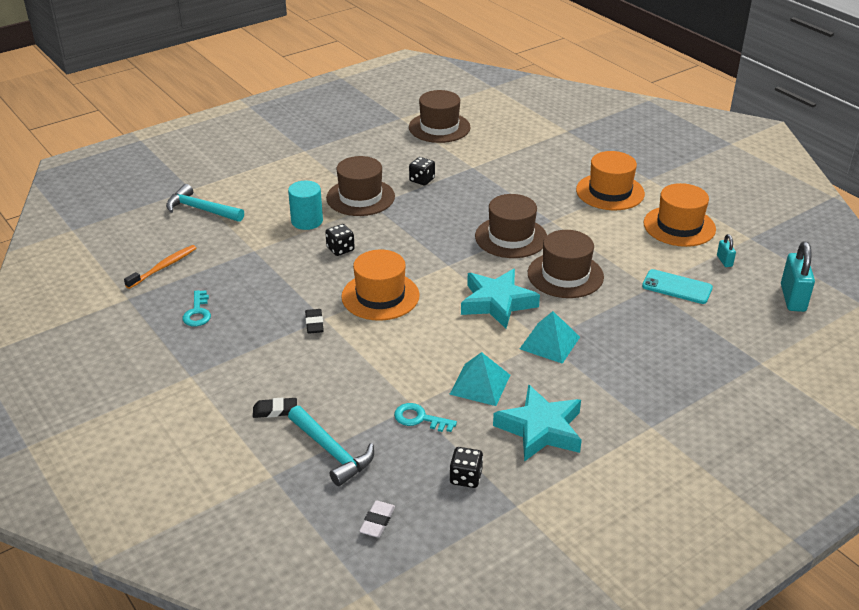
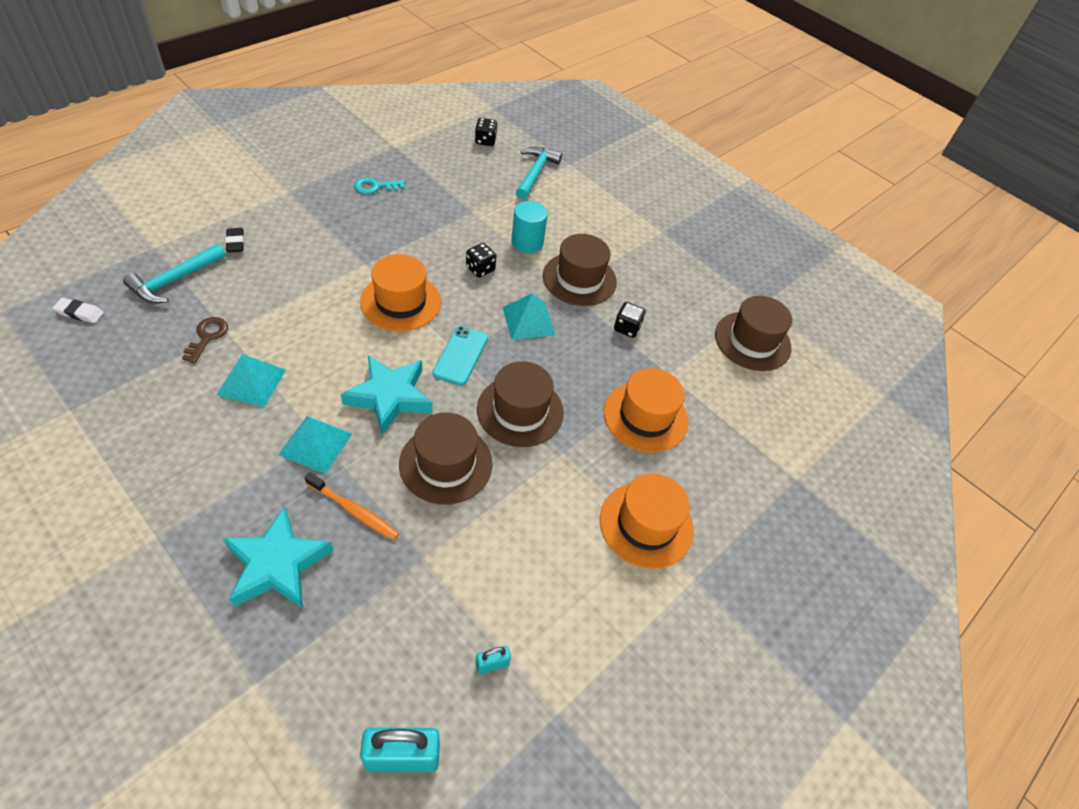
camera: 75 degrees right, 15 degrees up
(163, 267) = (441, 161): orange toothbrush -> orange toothbrush (354, 510)
(314, 324) = (356, 258): black eraser -> none
(410, 227) = (528, 321): none -> turquoise pyramid
(419, 418) = (207, 337): turquoise key -> brown key
(466, 477) = (117, 371): black dice -> black dice (485, 141)
(540, 429) = (173, 431): turquoise star -> turquoise star (277, 564)
(677, 287) = (425, 591): turquoise phone -> turquoise phone (460, 355)
(679, 226) = (574, 609): orange hat -> orange hat (645, 416)

